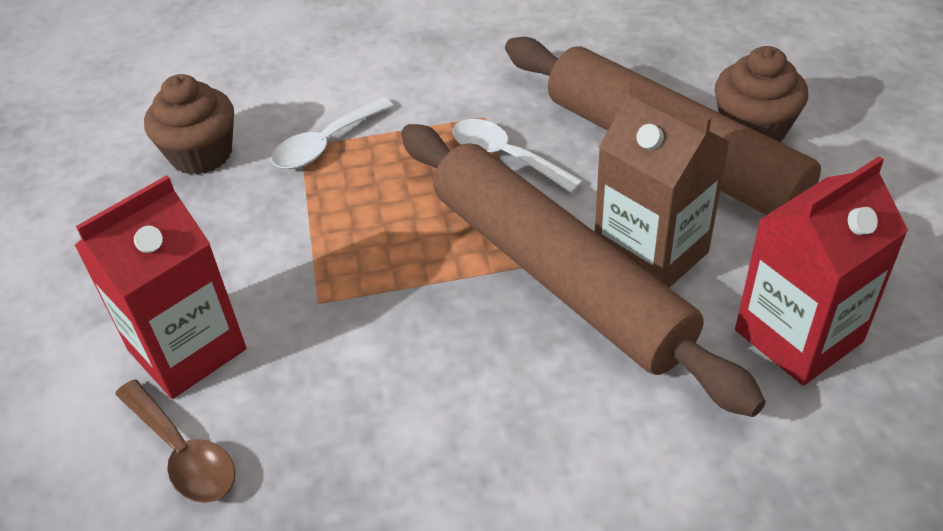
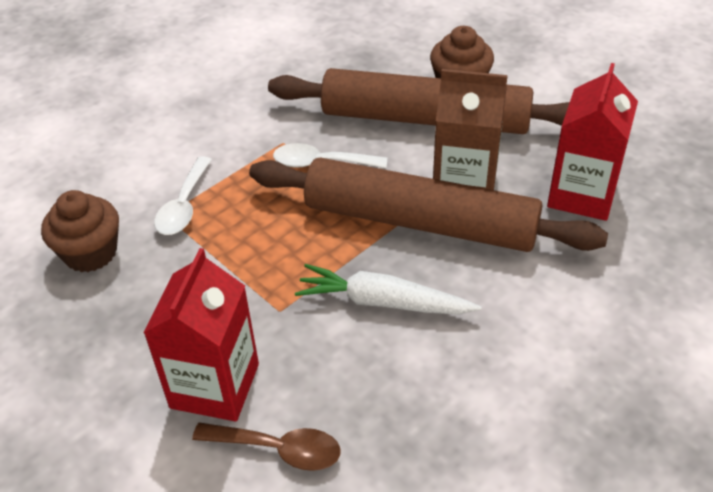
camera: 35 degrees left, 0 degrees up
(432, 349) = (383, 302): none -> white carrot

